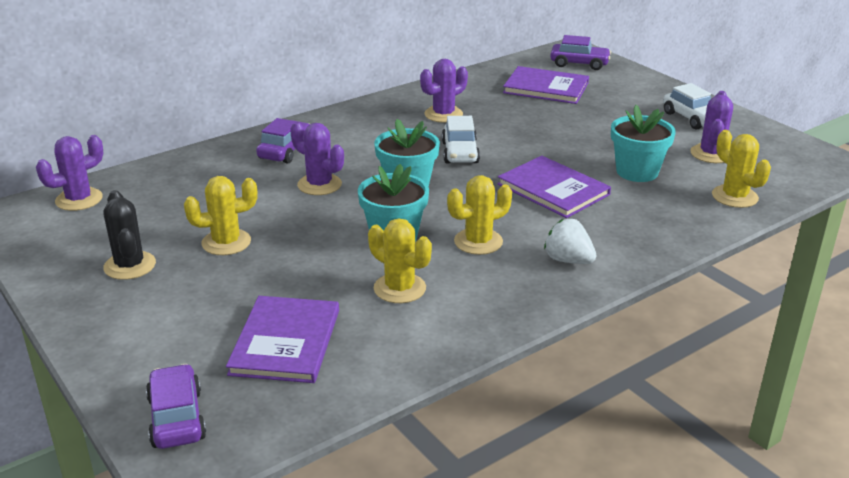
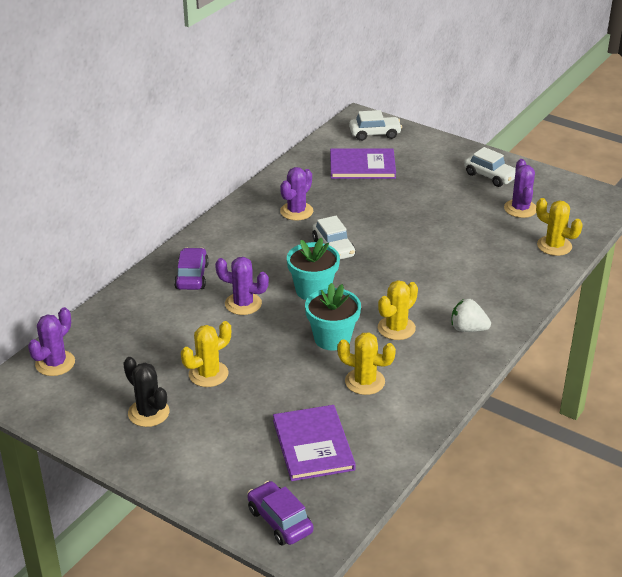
camera: 20 degrees left, 5 degrees up
(553, 189) = (423, 268): purple book -> none
(579, 64) = (375, 134): purple car -> white car
(637, 172) = (475, 238): turquoise flower pot -> none

